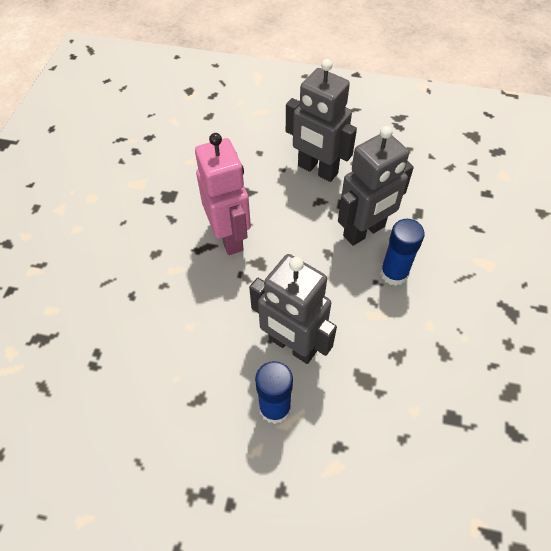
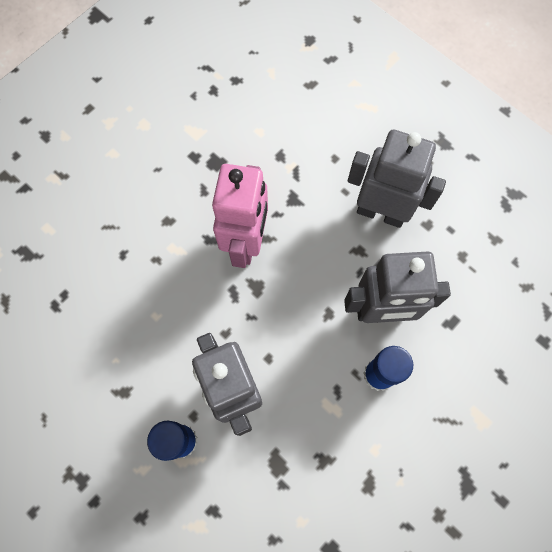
camera: 30 degrees right, 15 degrees up
(317, 170) = (381, 212): grey robot -> grey robot turned 135 degrees clockwise

